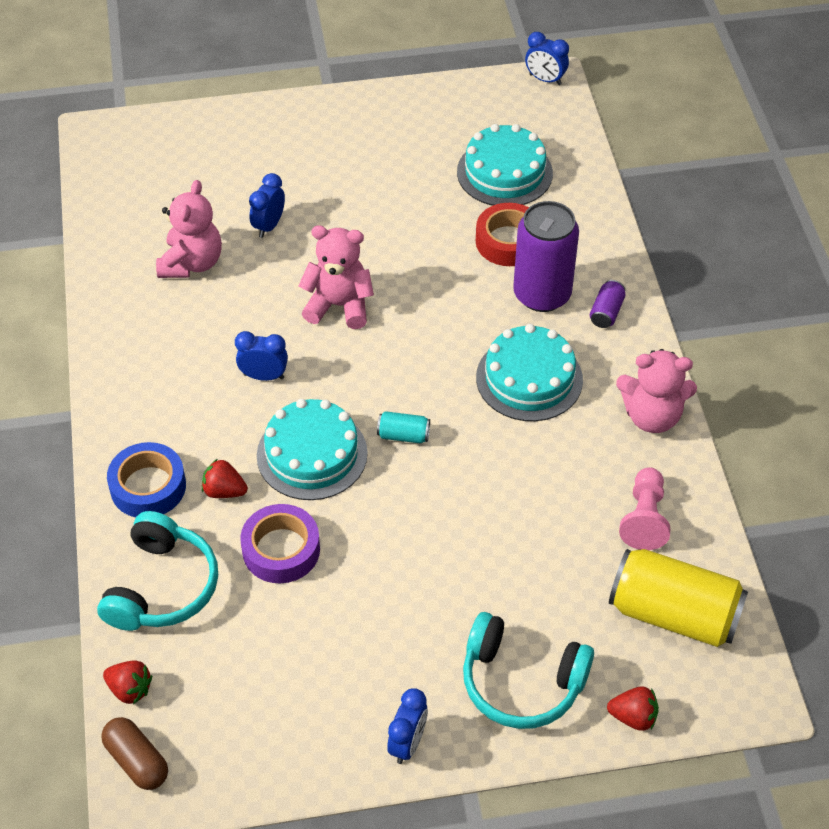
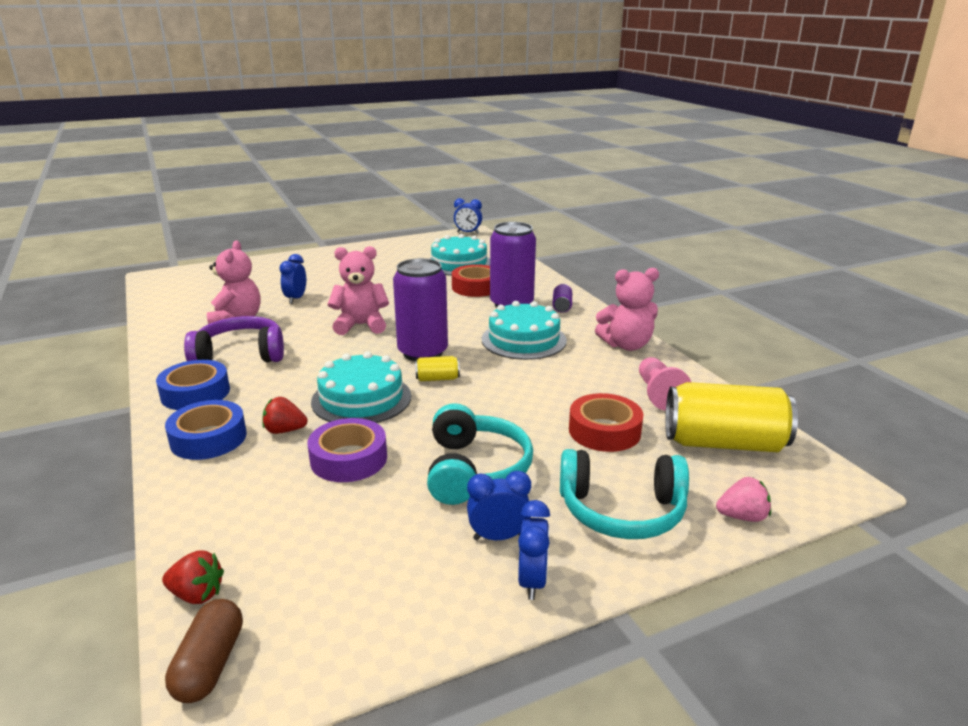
camera: 15 degrees left, 25 degrees down
(137, 761) = (210, 664): brown capsule -> brown capsule turned 60 degrees clockwise
(138, 406) = (195, 393): none -> blue tape
(162, 587) = (229, 503): turquoise headphones -> turquoise headphones (474, 470)
(190, 341) = (240, 355): none -> purple headphones
(264, 376) = (308, 364): blue clock -> blue clock (498, 537)
(400, 380) = (423, 352): none -> purple can
(403, 435) = (437, 378): turquoise can -> yellow can
(555, 566) = (604, 431): none -> red tape
(633, 717) = (742, 516): red strawberry -> pink strawberry

